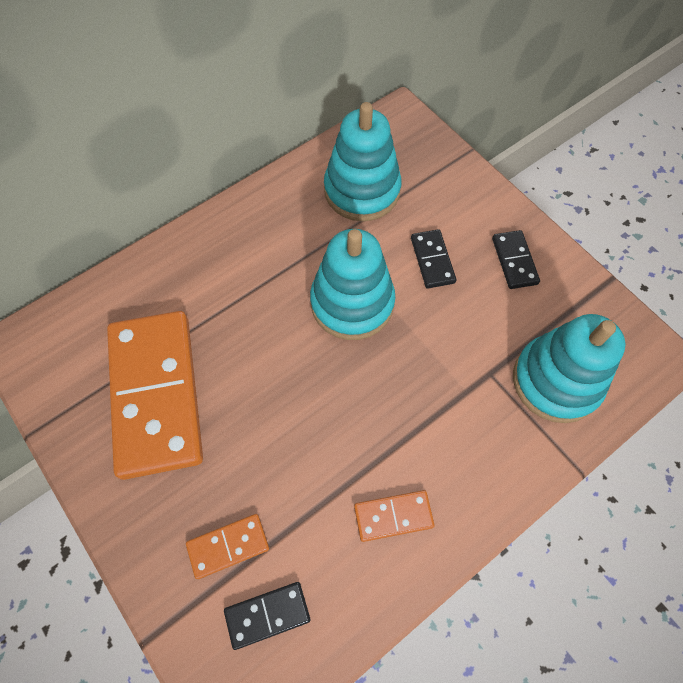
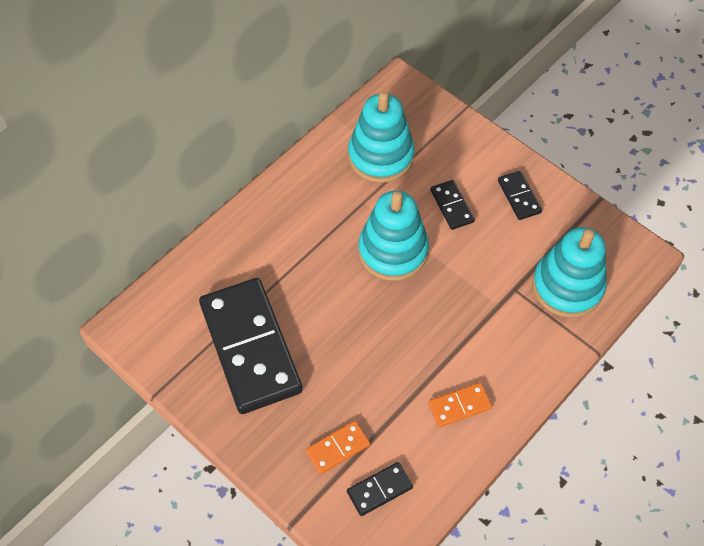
camera: 10 degrees left, 5 degrees down
(157, 394) = (250, 347): orange domino -> black domino

